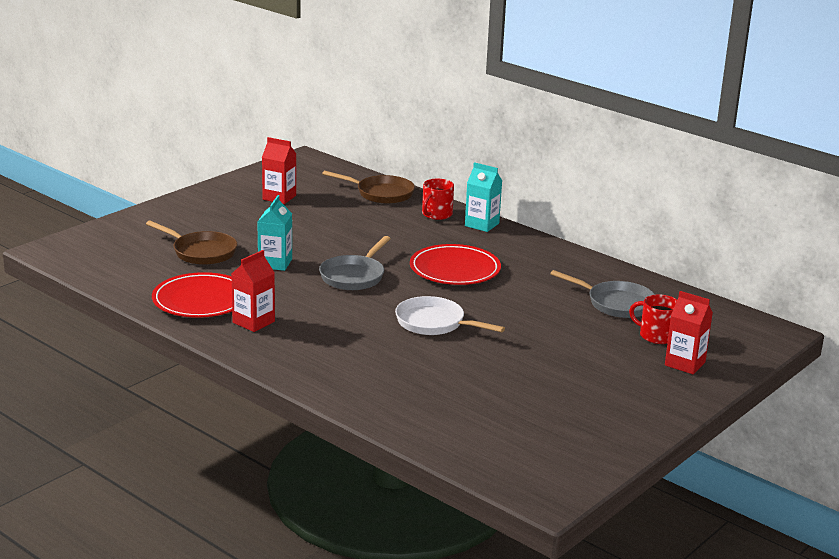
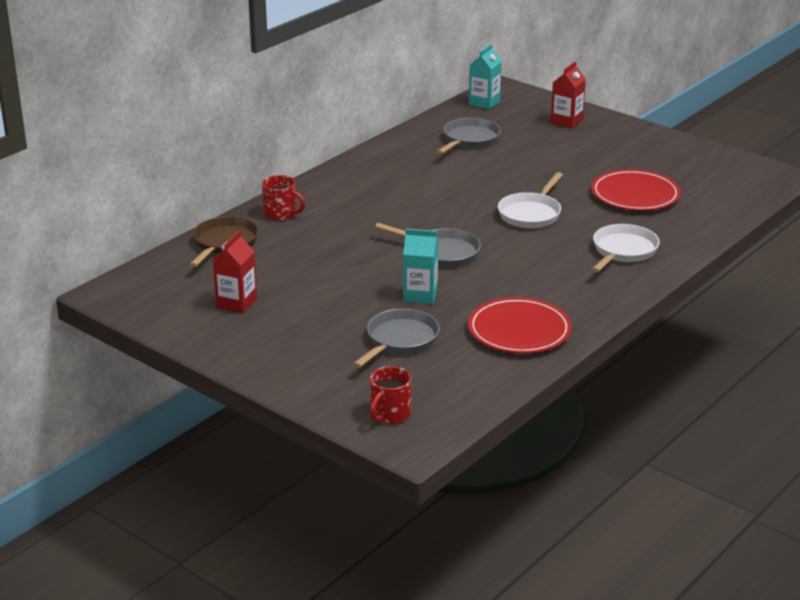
camera: 90 degrees left, 5 degrees up
(201, 252) = (400, 340): brown pan -> grey pan
(253, 322) = (558, 299): red carton -> none
(345, 364) = (623, 251): none -> white pan
(455, 269) = (415, 205): red plate -> red plate (635, 195)
(482, 224) = (306, 191): turquoise carton -> turquoise carton (484, 103)
(656, 336) = (523, 128): red mug -> red mug (389, 414)

